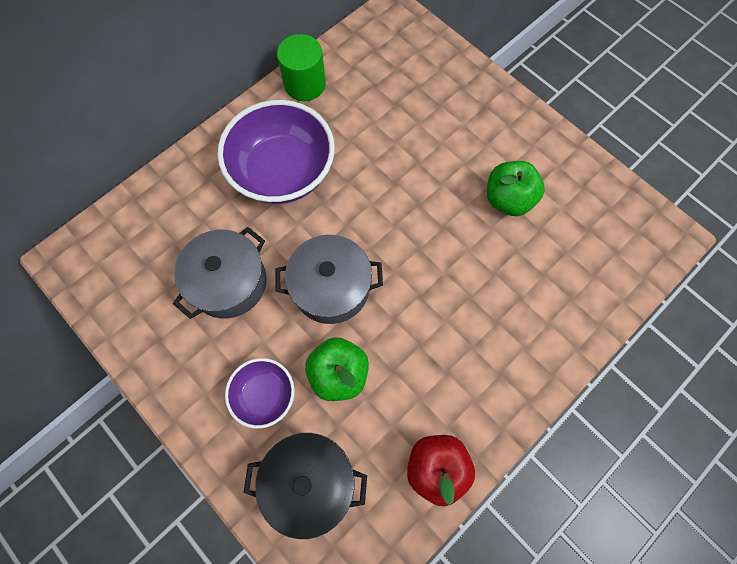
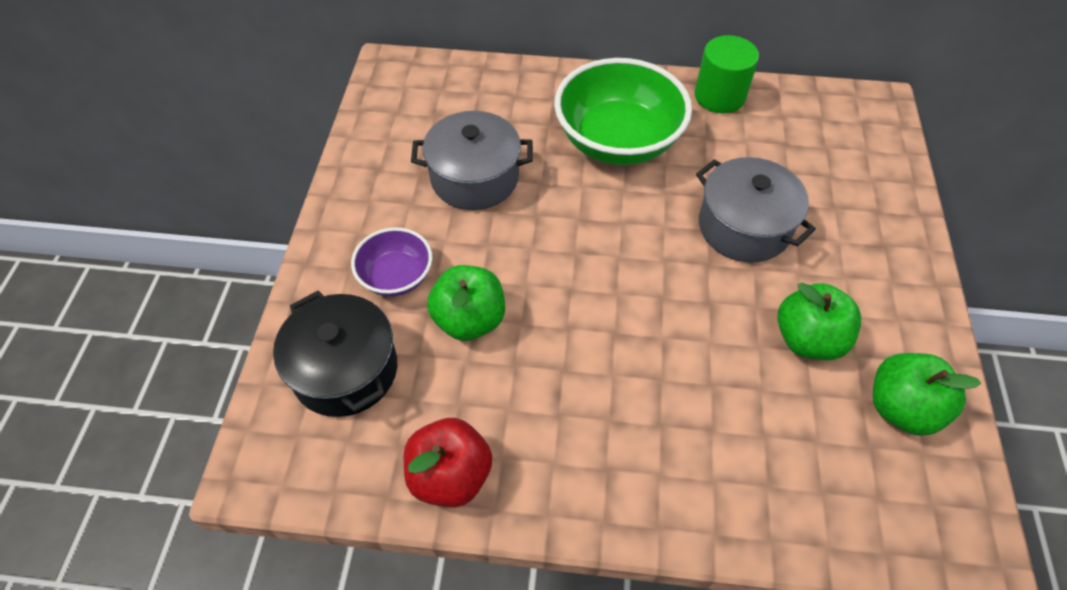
camera: 50 degrees right, 15 degrees down
(283, 172) = (617, 141): purple bowl -> green bowl
(331, 287) = (547, 254): grey pot -> grey pot (744, 227)
(580, 194) = (901, 408): none -> green apple

